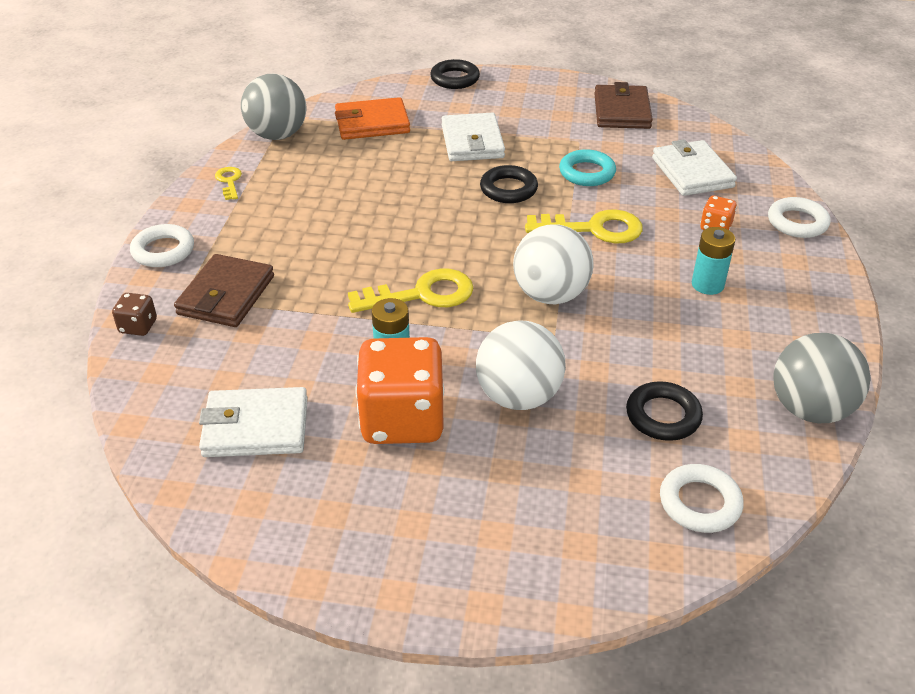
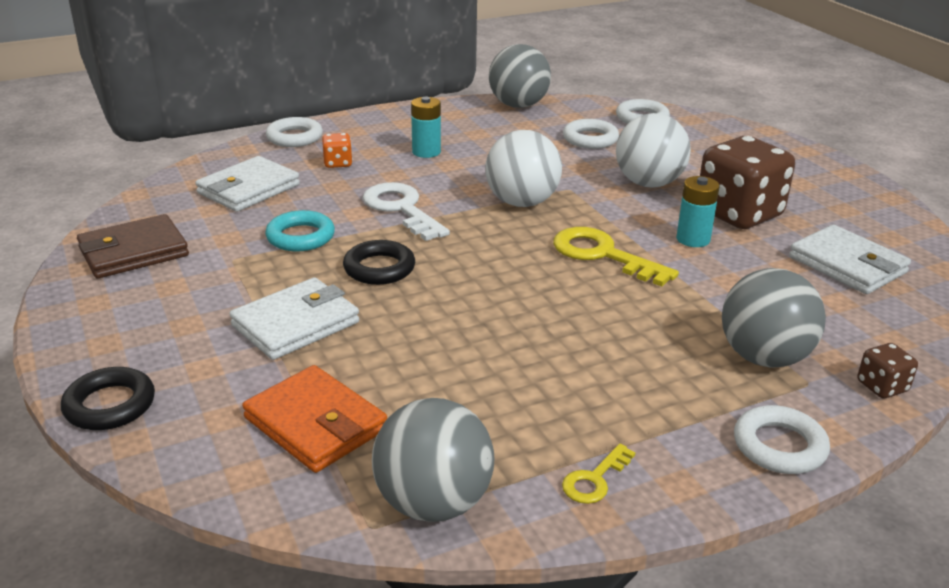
camera: 125 degrees left, 10 degrees down
(226, 295) = (764, 357): brown wallet -> grey ball
(402, 420) = (738, 214): orange dice -> brown dice
(594, 229) = (401, 209): yellow key -> white key
(663, 416) = (590, 139): black ring -> white ring

